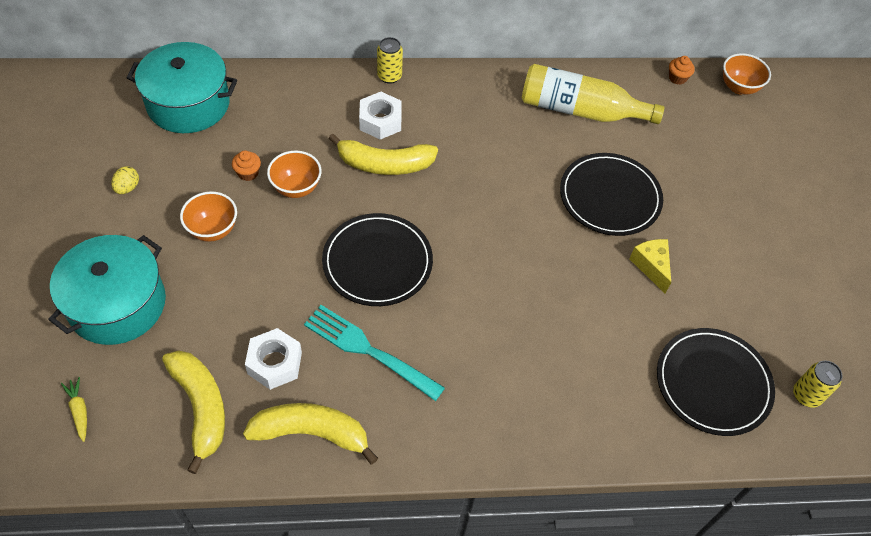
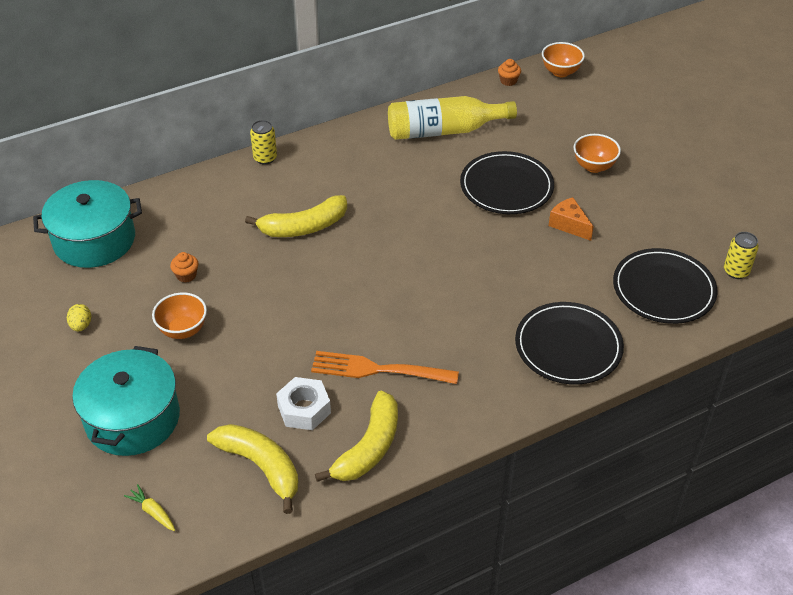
camera: 20 degrees left, 10 degrees down
(296, 188) = (237, 271): orange bowl -> orange bowl (594, 166)
(311, 433) = (369, 447): yellow banana -> yellow banana turned 135 degrees clockwise
(369, 351) = (379, 369): turquoise fork -> orange fork
(377, 262) = (344, 302): black plate -> black plate (568, 346)
(380, 121) = (279, 195): white nut -> none
(651, 266) = (569, 225): yellow cheese -> orange cheese

